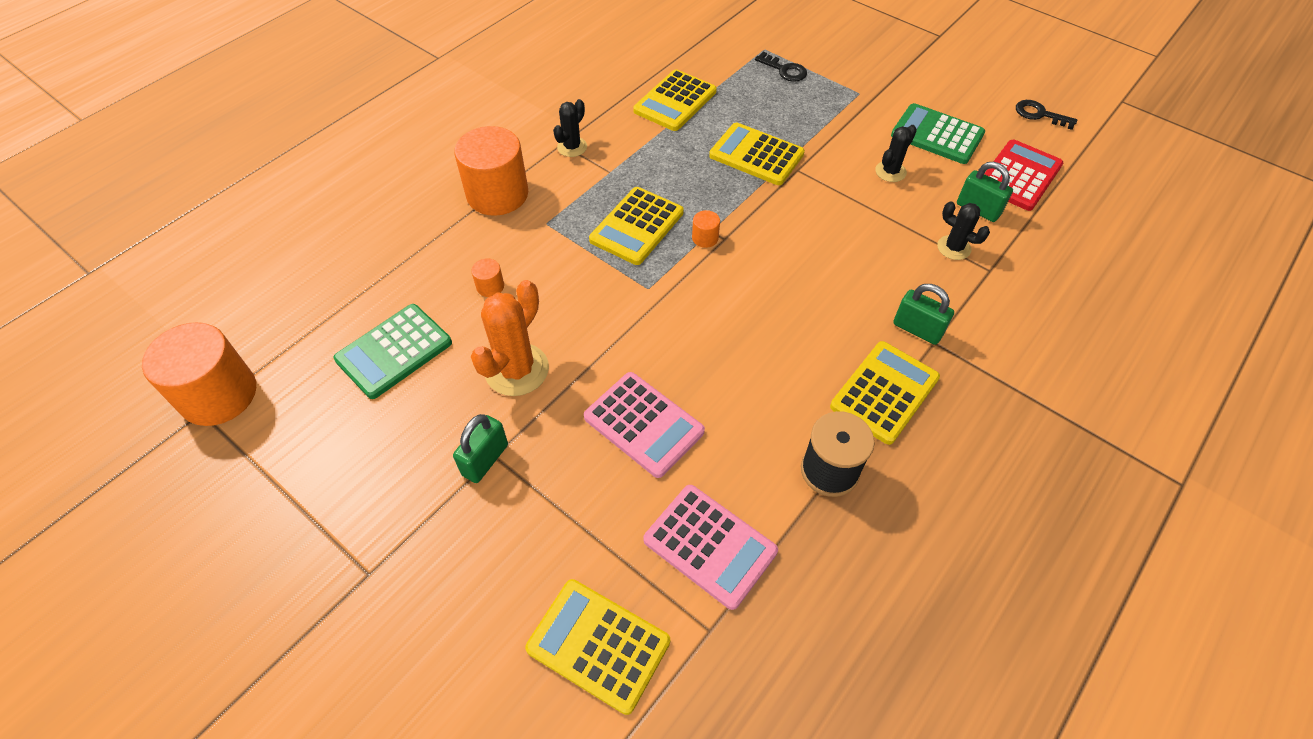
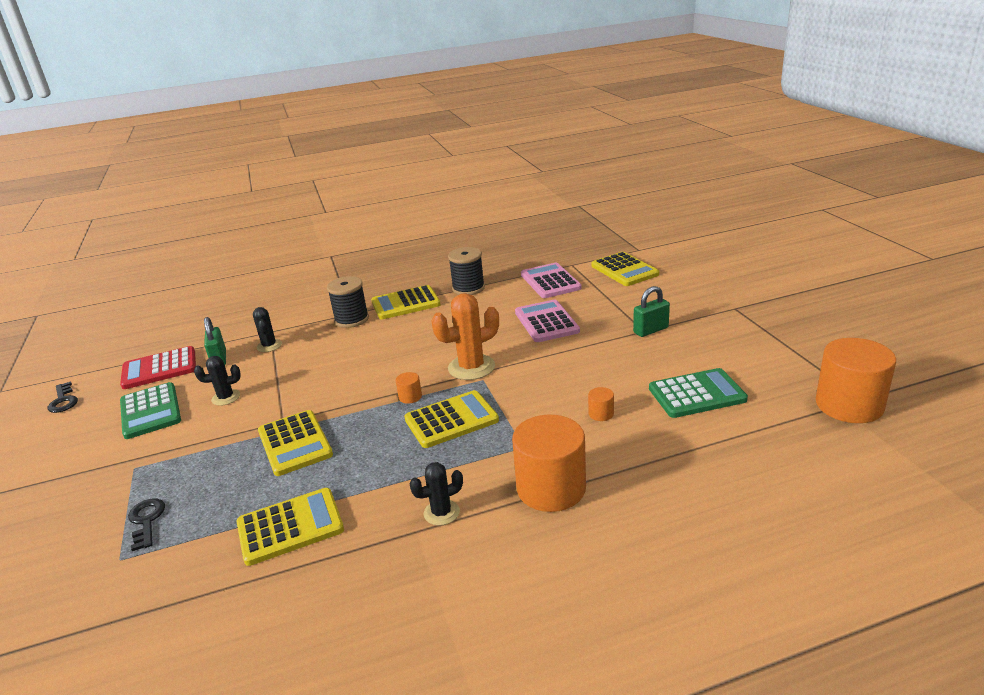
camera: 145 degrees left, 25 degrees down
(516, 370) = (608, 362): orange cactus -> orange cactus (471, 367)
(917, 329) = (351, 319): green padlock -> black spool

